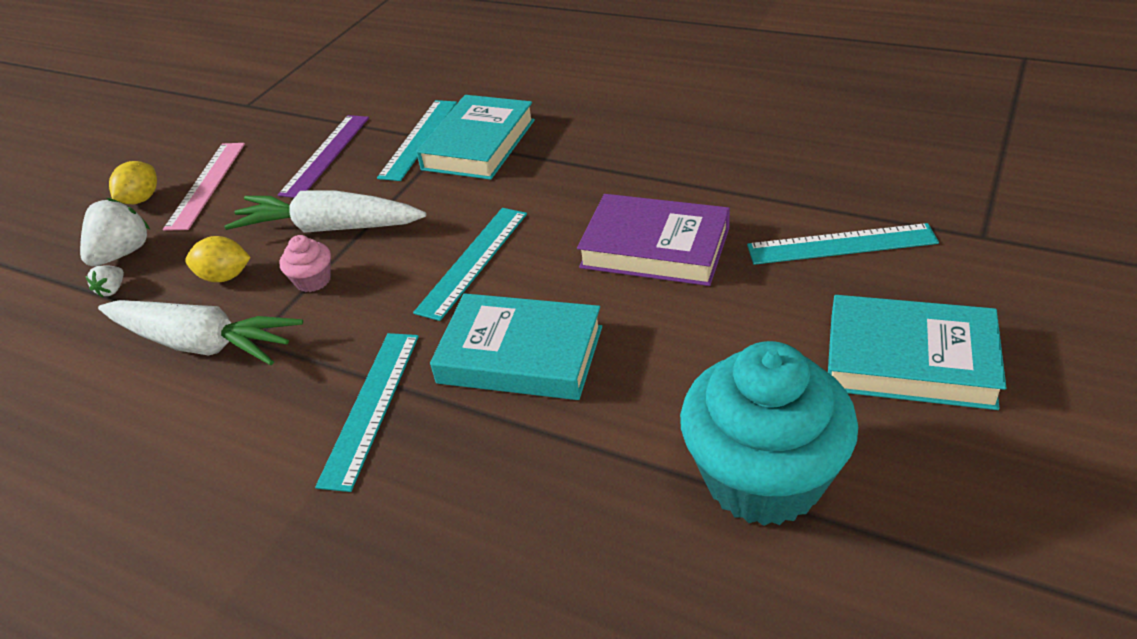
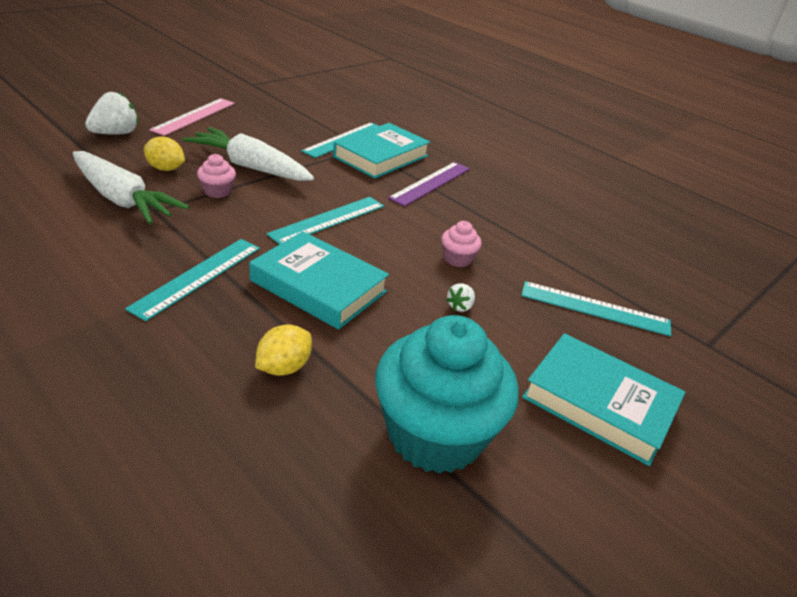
camera: 10 degrees right, 5 degrees down
(112, 290) = (93, 150): white strawberry -> white strawberry (460, 306)
(141, 199) = (150, 110): yellow lemon -> yellow lemon (284, 367)
(325, 155) = (279, 127): purple ruler -> purple ruler (430, 183)
(655, 248) = (457, 259): purple book -> pink cupcake

